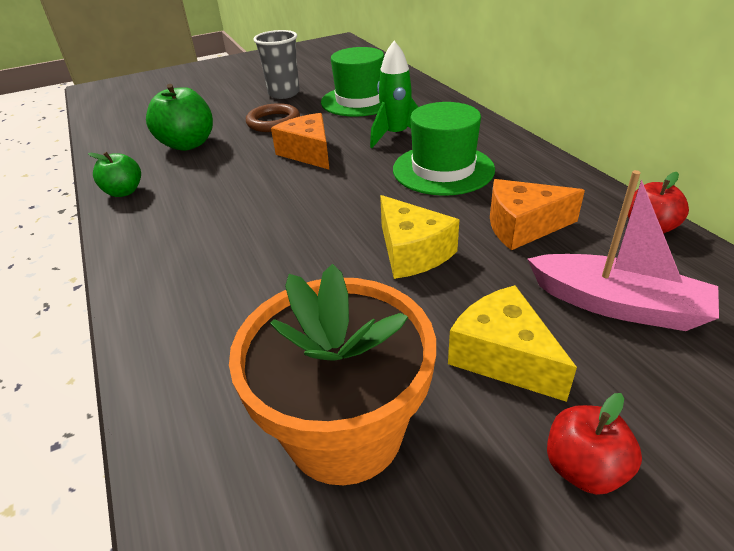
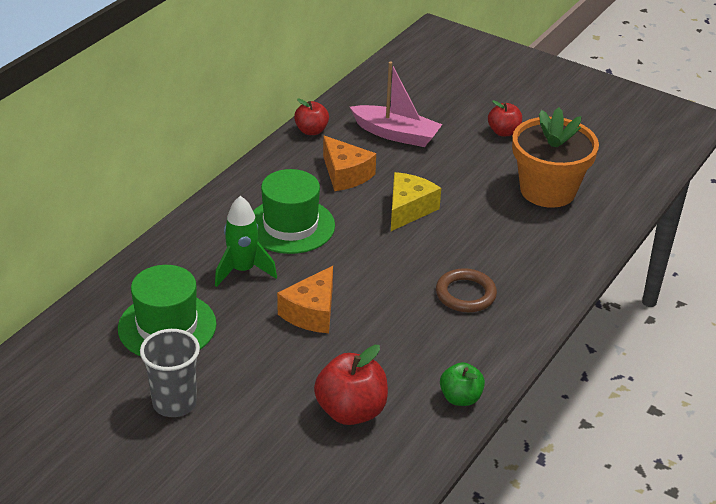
camera: 125 degrees left, 0 degrees up
(188, 144) = (351, 411): green apple -> red apple
(273, 122) = (260, 371): brown ring -> brown ring (465, 294)
(503, 357) = (464, 160): yellow cheese -> none
(618, 305) = (396, 134): pink boat -> pink boat turned 120 degrees clockwise

